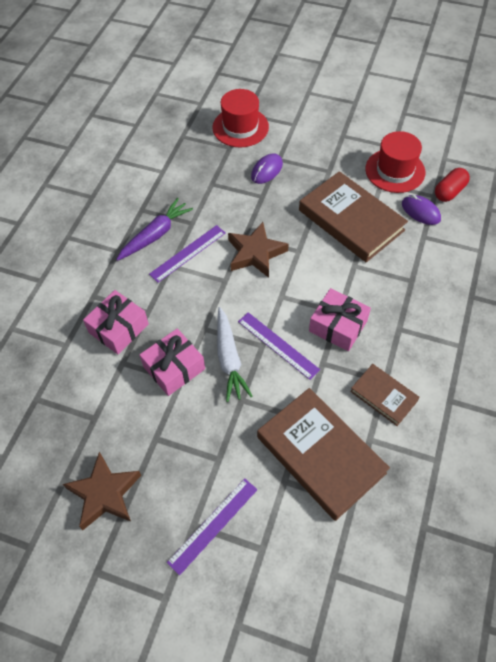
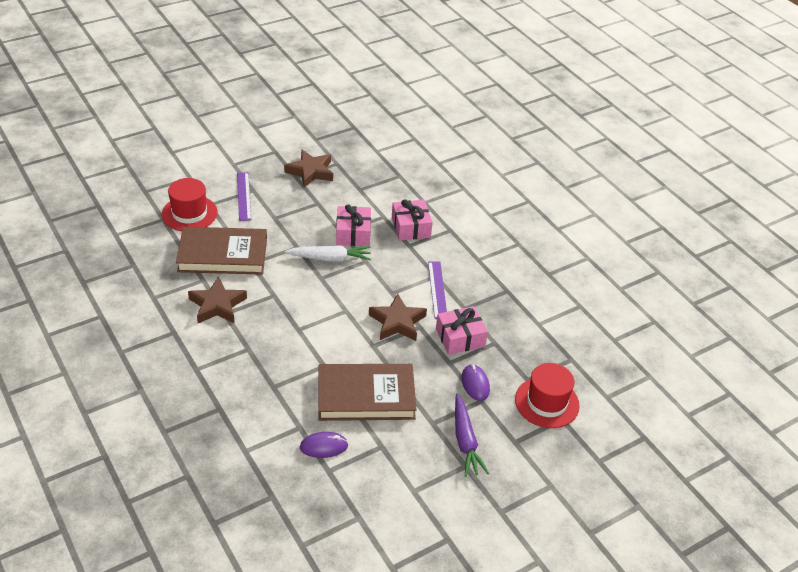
camera: 125 degrees right, 15 degrees down
(155, 235) = (473, 284): purple carrot -> purple carrot (465, 441)
(229, 359) = (330, 258): white carrot -> white carrot turned 150 degrees clockwise
(278, 345) = (312, 284): purple ruler -> none
(338, 326) = (289, 321): pink gift -> pink gift (460, 337)
(383, 396) = (217, 305): brown book -> brown star
(395, 170) = (384, 467): red hat -> red hat (189, 213)
(449, 192) = (320, 485): red capsule -> none

